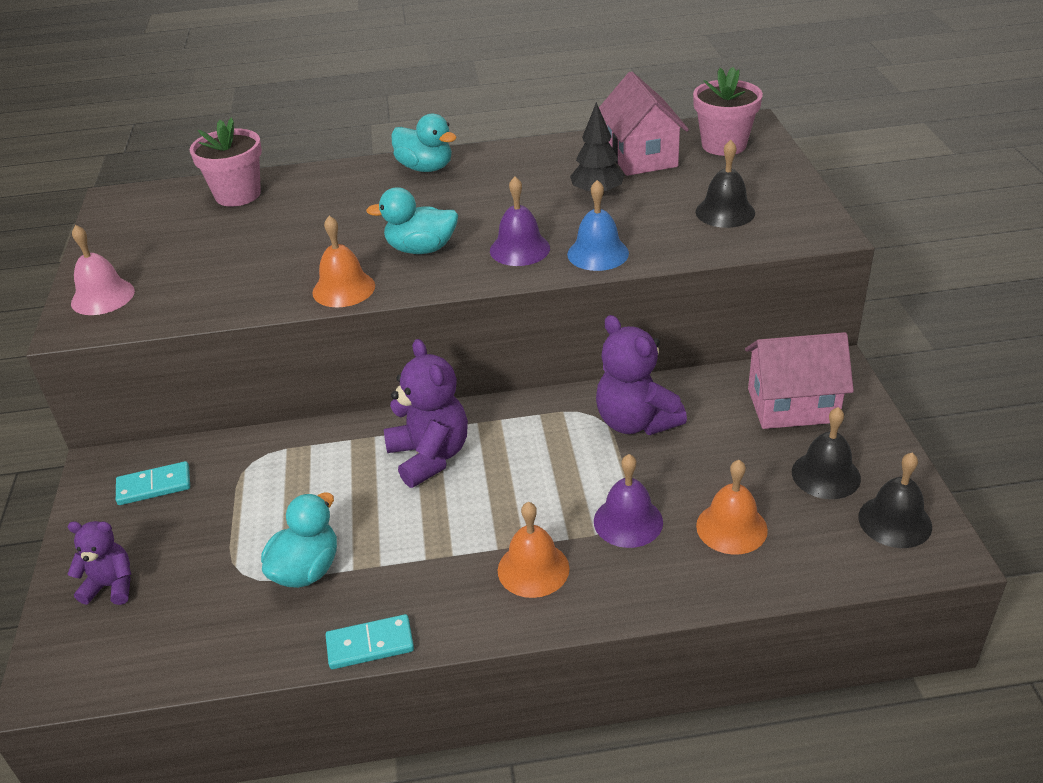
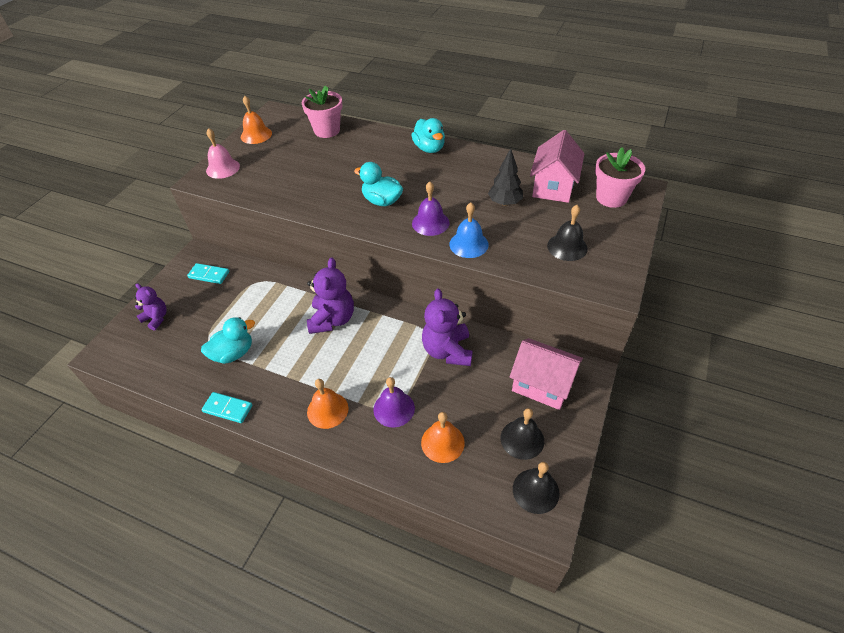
camera: 30 degrees right, 10 degrees up
(343, 289) = (325, 210): orange bell -> orange bell (256, 135)

